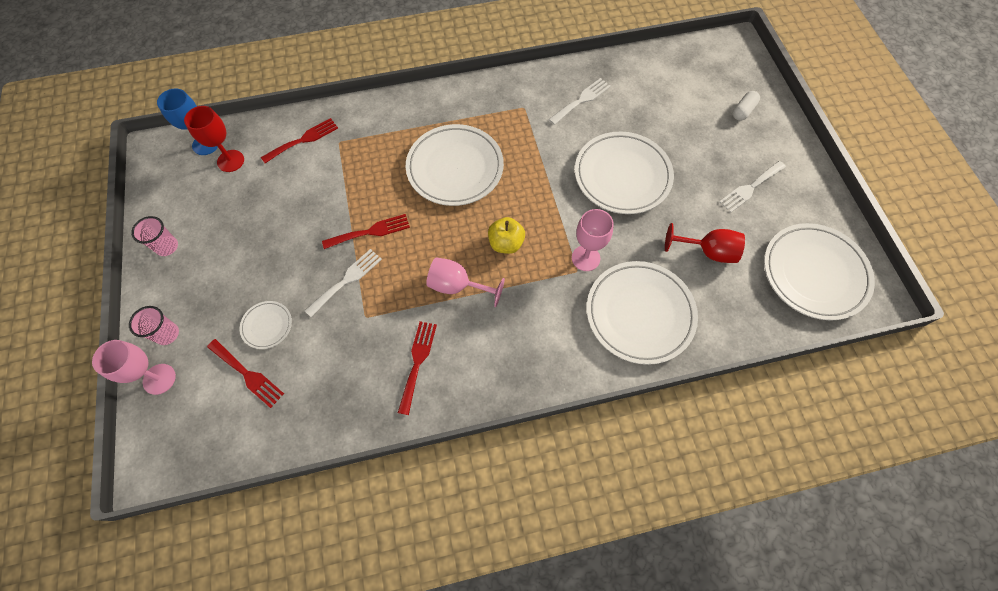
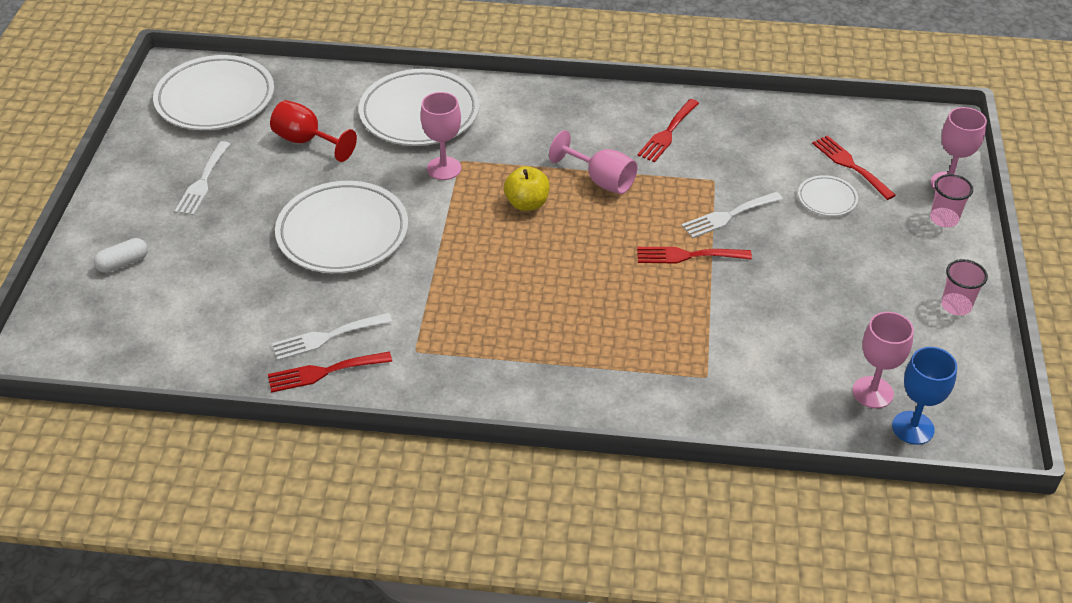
camera: 160 degrees left, 20 degrees down
(230, 161) = (872, 392): red goblet -> pink goblet
(303, 140) = (759, 393): red fork -> red fork (323, 372)
(455, 168) = (552, 298): white plate -> none
(750, 188) = (203, 182): white fork -> white fork turned 120 degrees clockwise

